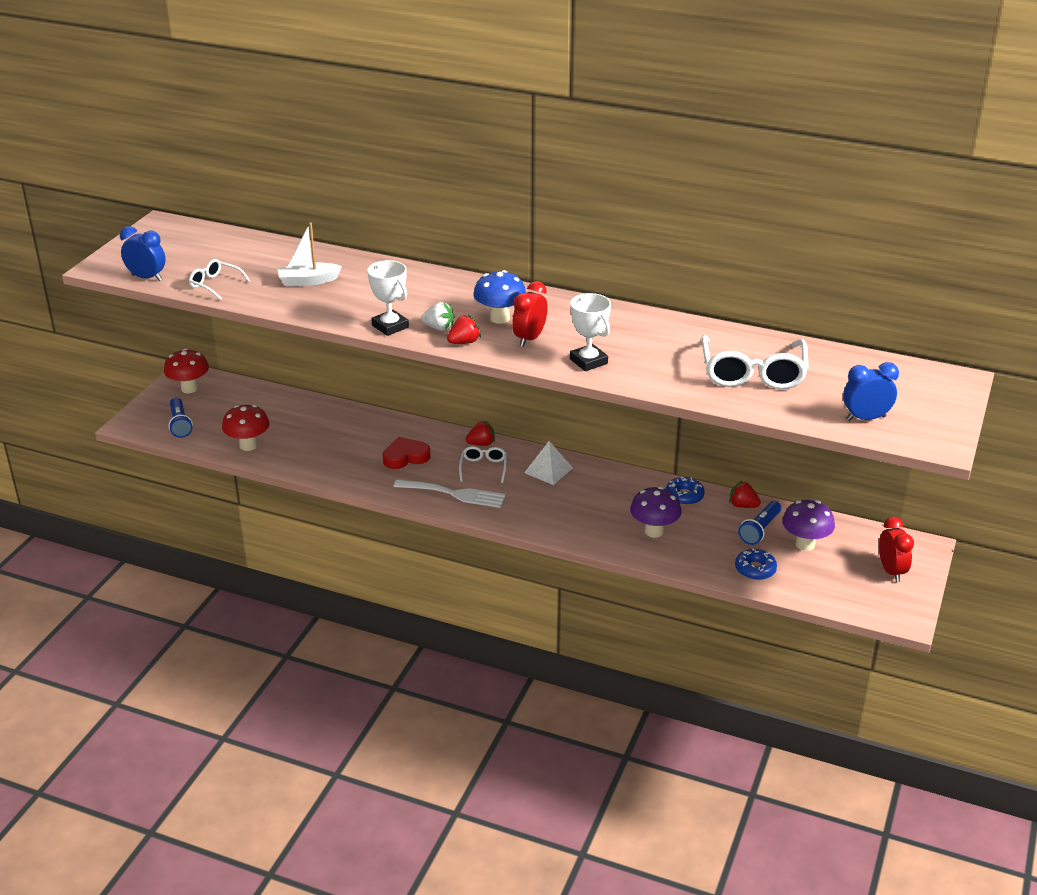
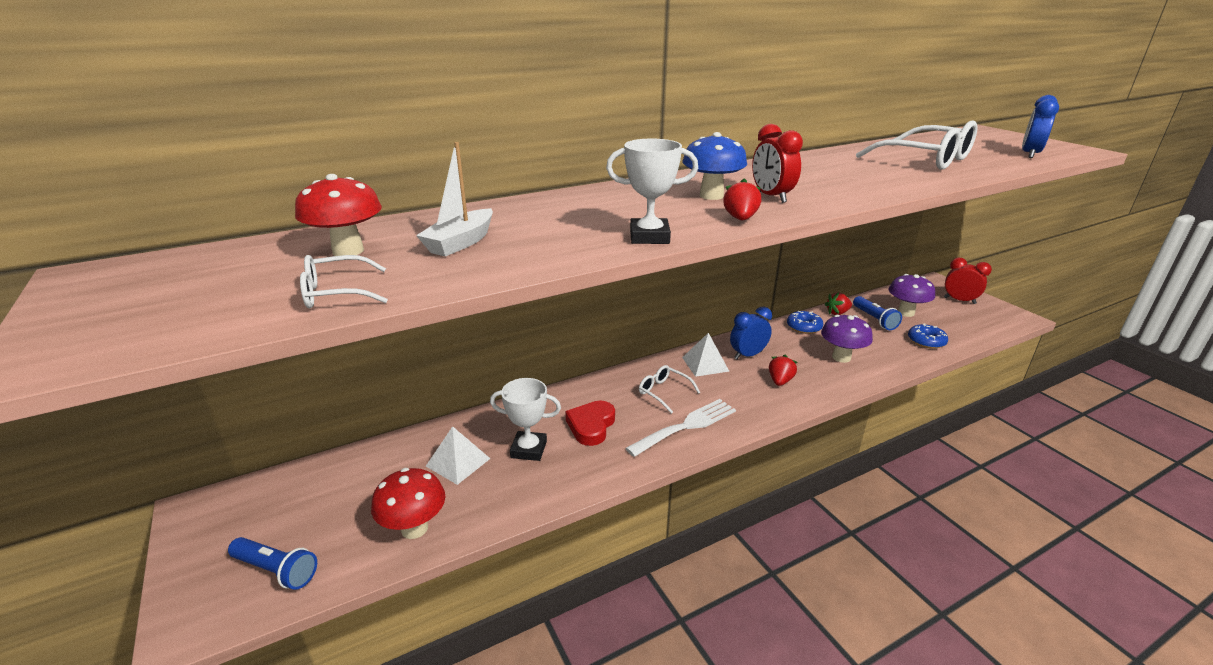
camera: 50 degrees left, 5 degrees down
(147, 278) = (186, 334): blue clock -> blue clock (747, 355)
(189, 388) = (225, 520): red mushroom -> red mushroom (348, 251)
(312, 429) = (458, 462): none -> white pyramid
(439, 328) = (690, 219): white strawberry -> none
(481, 444) = (626, 377): red strawberry -> red strawberry (780, 381)
(588, 361) = (846, 191): white trophy -> white trophy (529, 449)

